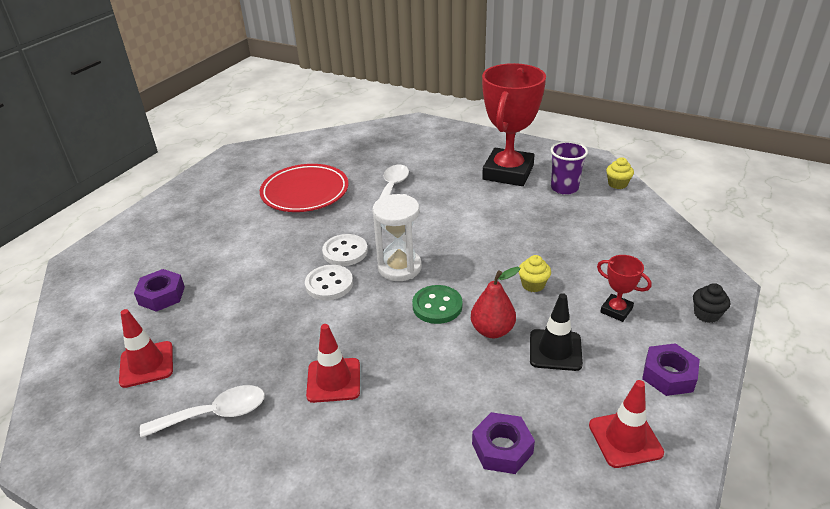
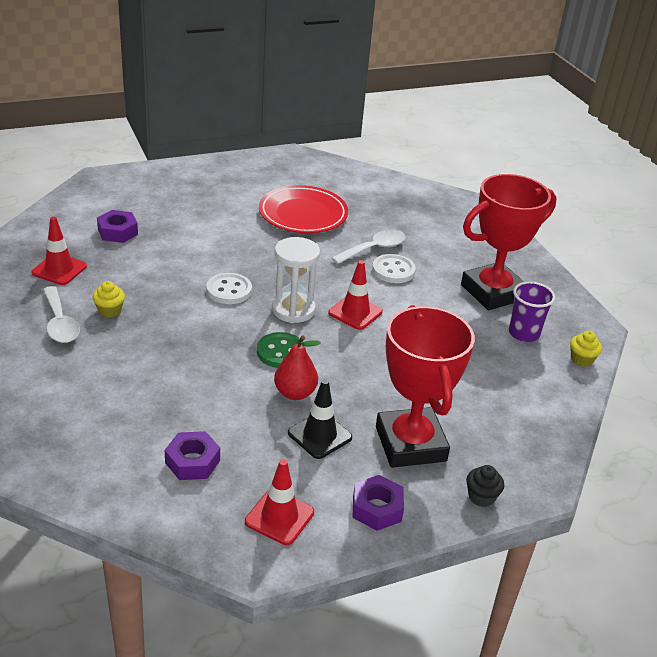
camera: 35 degrees right, 0 degrees up
(215, 414) = (60, 323): white spoon -> white spoon turned 45 degrees clockwise
(333, 380) = (149, 351): red traffic cone -> red traffic cone (355, 312)
(345, 252) = (271, 275): white button -> white button (393, 270)
(533, 285) = (374, 385): yellow cupcake -> yellow cupcake (110, 311)
(616, 310) = (410, 444): red trophy -> red trophy, size x2.32

